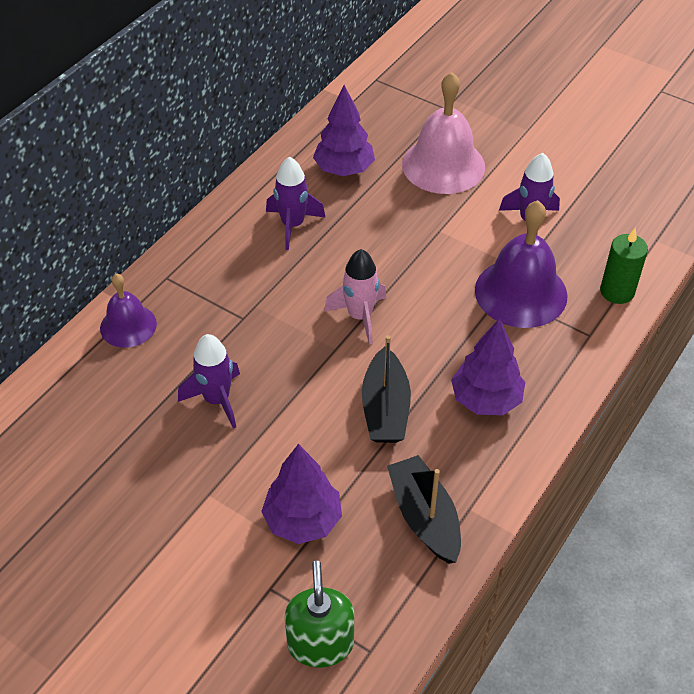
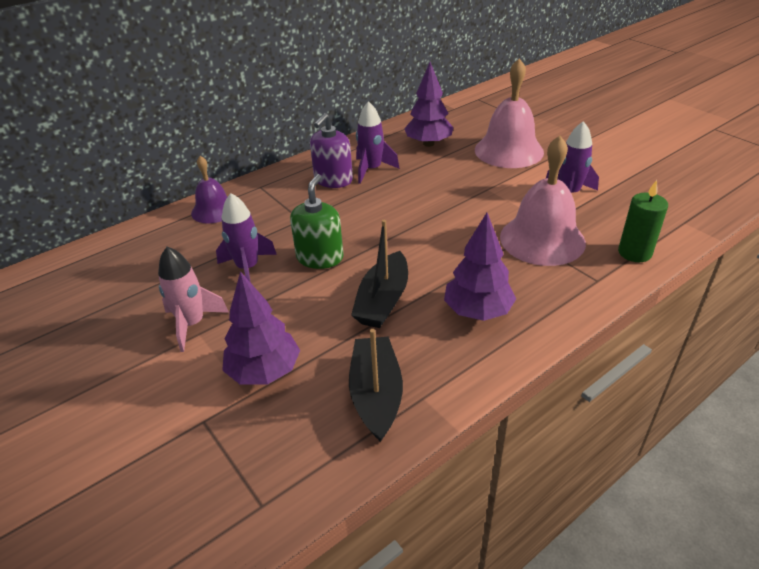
camera: 20 degrees right, 10 degrees down
(253, 250) = (333, 180): none -> purple soap dispenser
(320, 643) = (219, 484): green soap dispenser -> green soap dispenser (320, 257)
(360, 316) = (394, 233): pink rocket -> pink rocket (192, 324)
(521, 292) = (542, 239): purple bell -> pink bell

